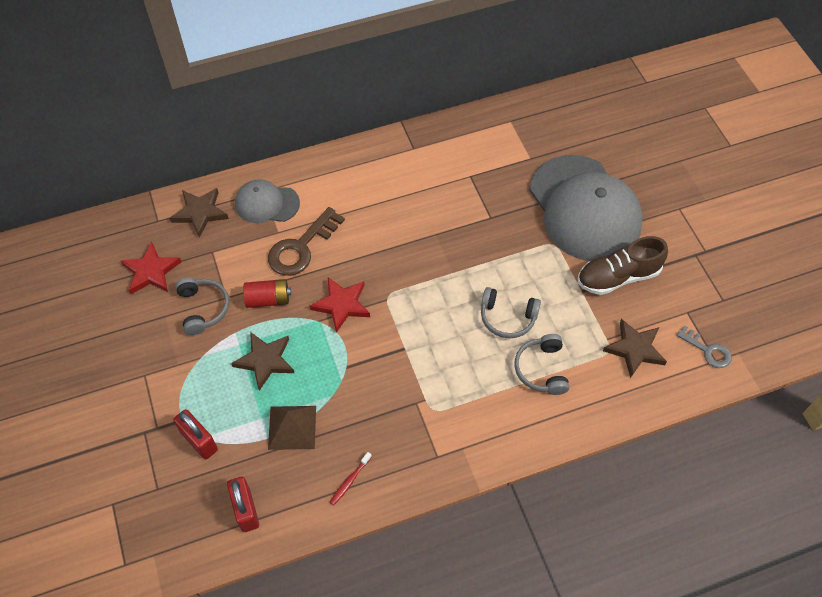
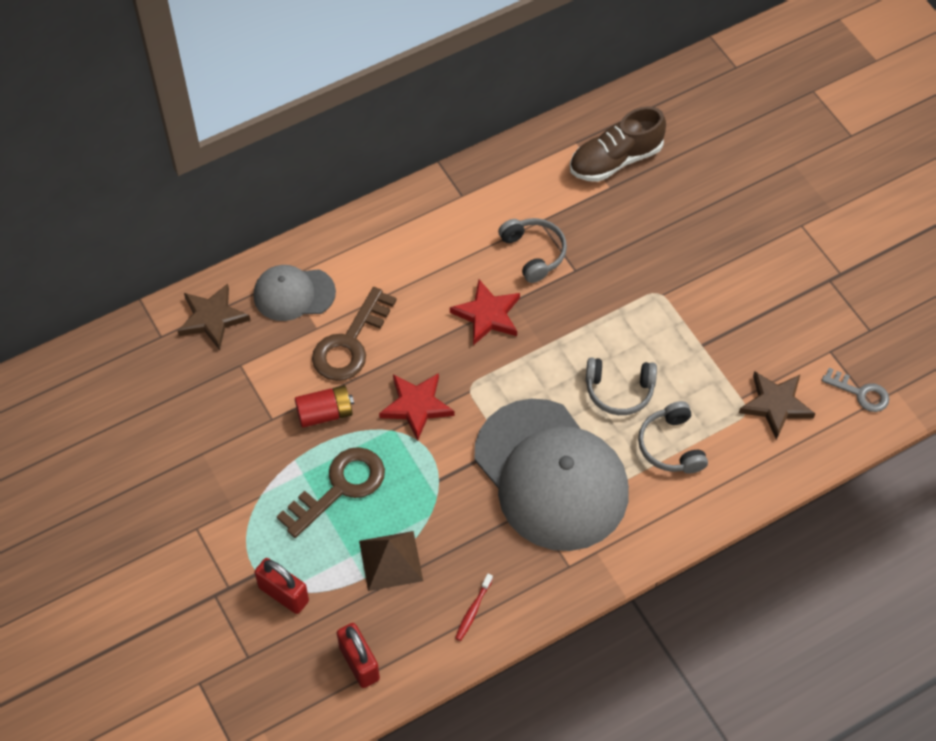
camera: 10 degrees left, 0 degrees up
(151, 271) = (170, 401): red star -> red star (487, 315)
(203, 308) = (247, 437): grey headphones -> grey headphones (533, 253)
(265, 361) = (339, 488): brown star -> brown key
(584, 208) = (687, 242): grey cap -> grey cap (551, 475)
(618, 277) = (741, 321): brown shoe -> brown shoe (615, 160)

